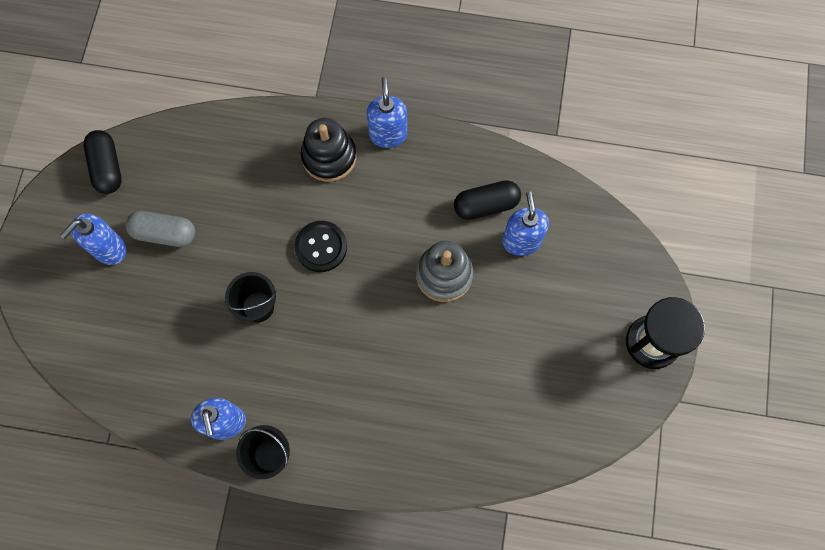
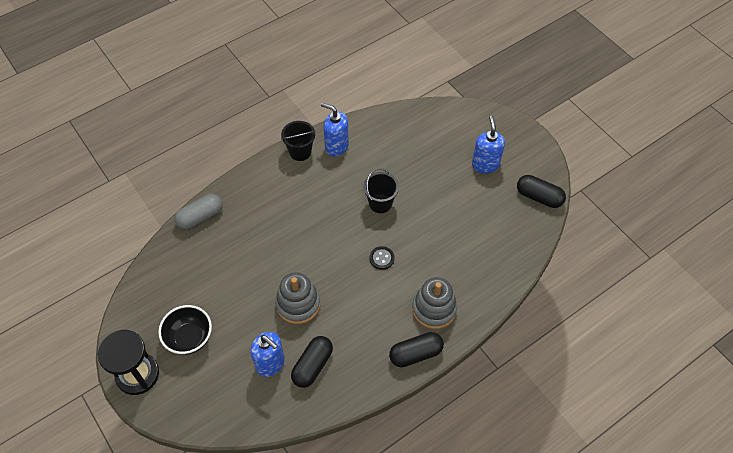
camera: 135 degrees right, 15 degrees down
(164, 233) = (469, 194): grey capsule -> grey capsule (200, 217)
(321, 247) = (382, 258): black button -> black button, size x0.63
(329, 157) = (434, 309): black stacking toy -> grey stacking toy
(388, 134) = (415, 354): blue soap dispenser -> black capsule
(575, 335) = (189, 338): none -> black bowl

